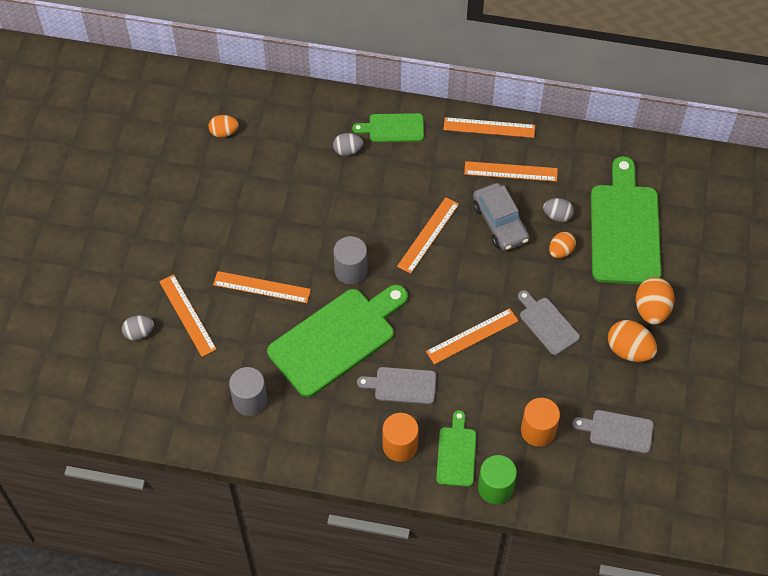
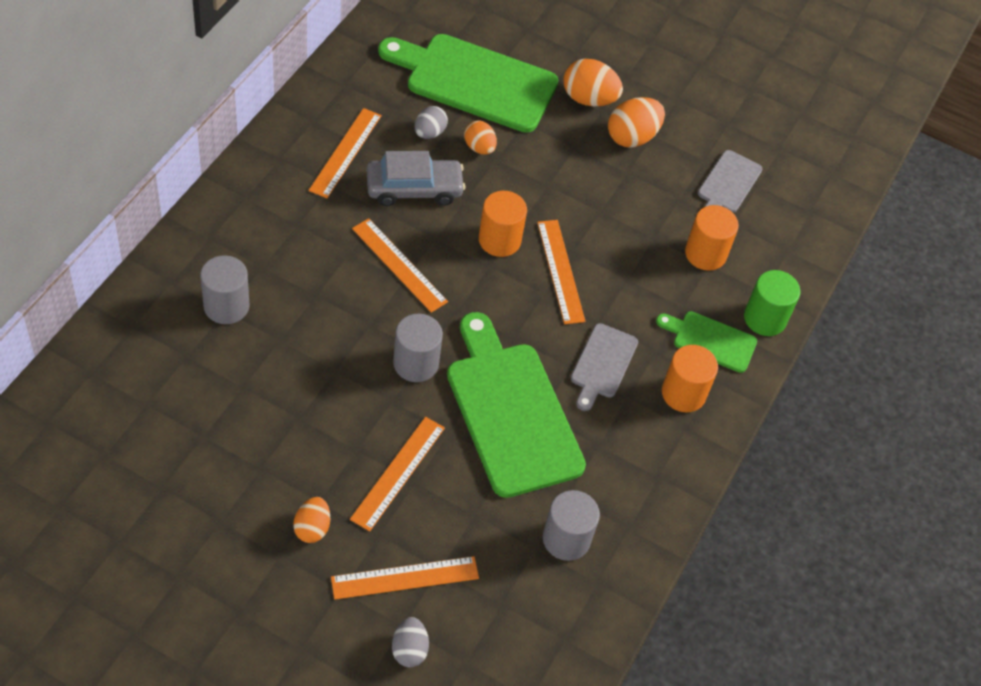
camera: 80 degrees left, 5 degrees down
(224, 132) = (116, 442): orange egg -> orange egg (312, 528)
(347, 150) = (226, 306): grey egg -> grey cylinder
(393, 128) = (217, 246): green cutting board -> none
(481, 289) = (499, 240): none -> orange cylinder
(489, 127) = (270, 149): orange ruler -> none
(547, 324) = (571, 195): grey cutting board -> none

